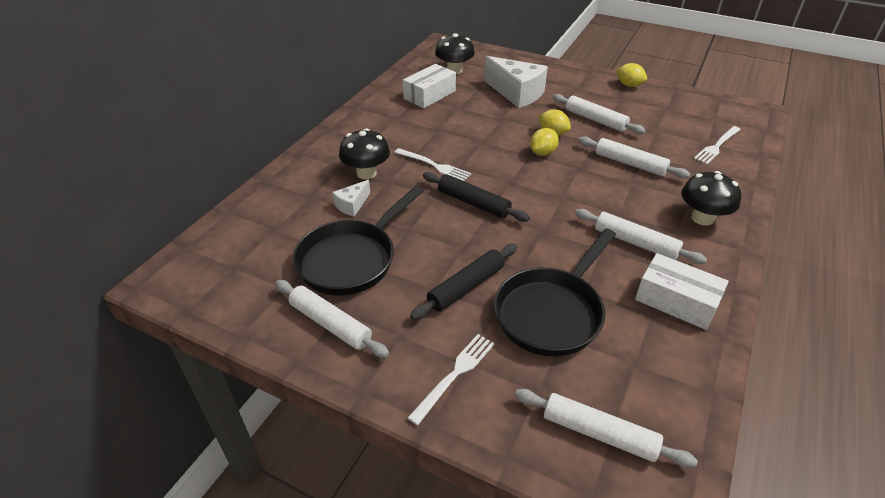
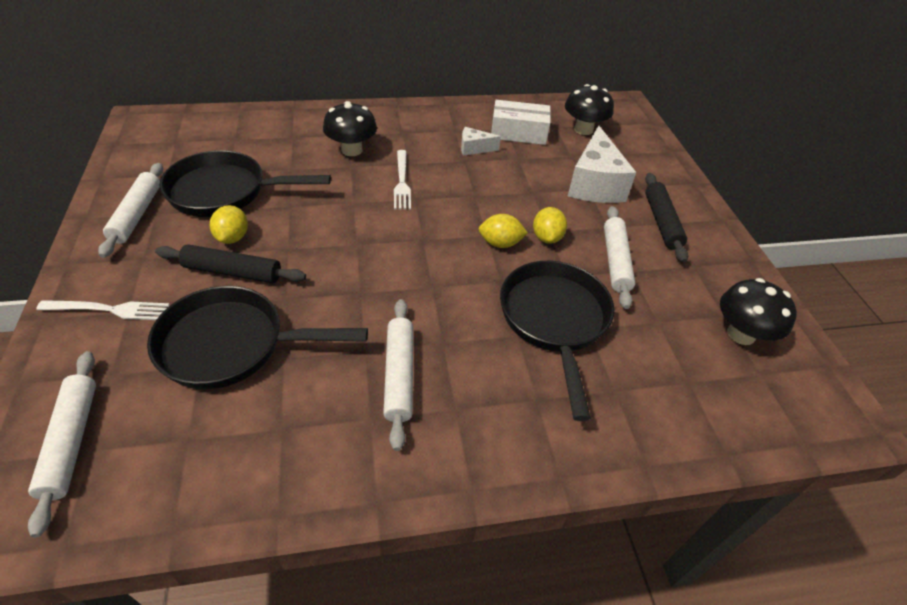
camera: 50 degrees right, 5 degrees up
(352, 205) = (299, 162): white cheese -> white cheese (474, 148)
(473, 203) = (365, 228): black rolling pin -> black rolling pin (662, 222)
(629, 85) = (734, 264): yellow lemon -> yellow lemon (233, 237)
(630, 164) = (554, 320): white rolling pin -> black pan
(676, 301) = (316, 446): white box -> none
(702, 218) = (504, 426): black mushroom -> black mushroom (741, 334)
(717, 146) = (693, 395): white fork -> none

